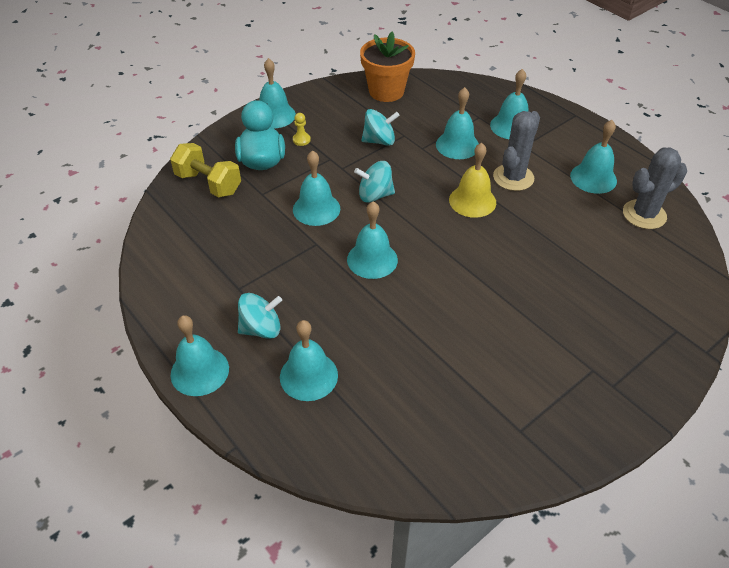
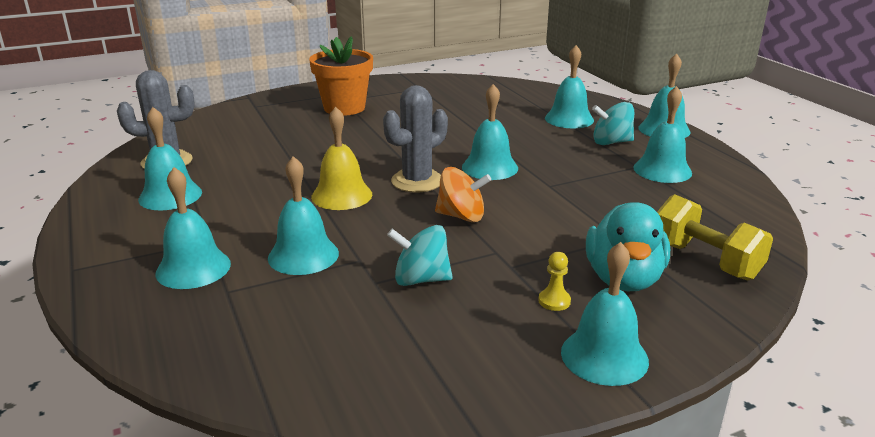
camera: 165 degrees left, 20 degrees down
(316, 209) = (544, 213): turquoise bell -> turquoise bell (662, 170)
(375, 195) = (461, 216): turquoise spinning top -> orange spinning top
(386, 91) = (355, 371): orange flower pot -> orange flower pot (344, 108)
(513, 177) = (267, 209): grey cactus -> grey cactus (417, 181)

